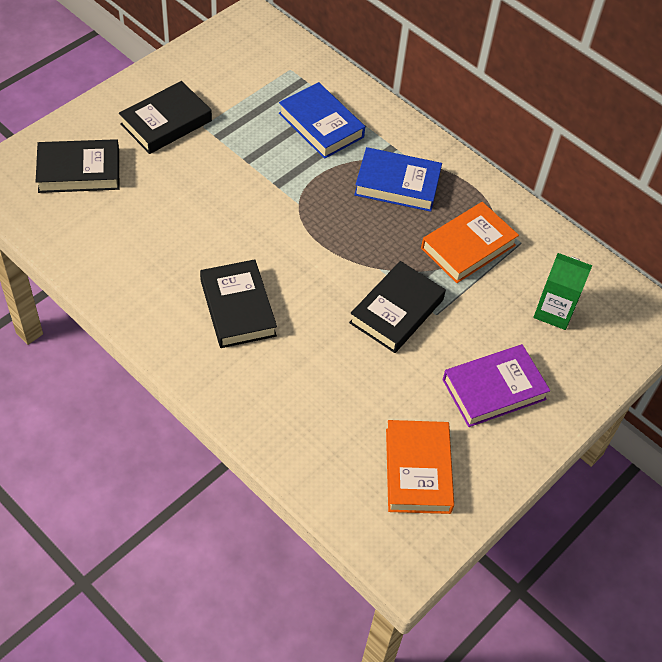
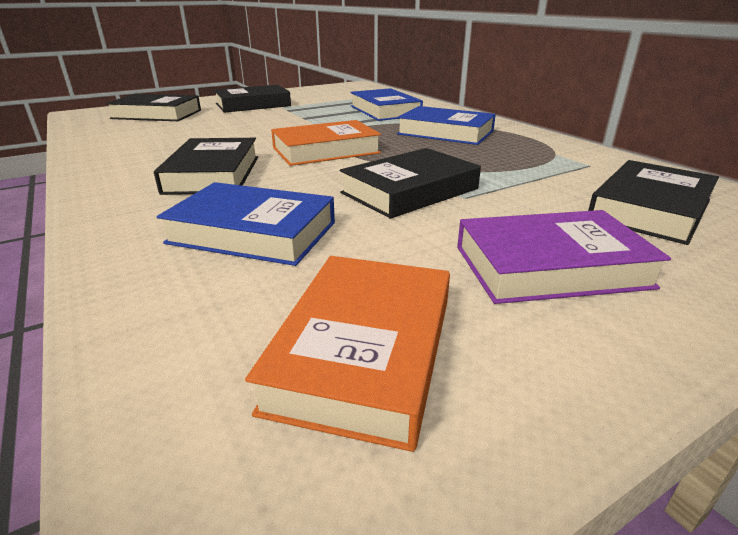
camera: 20 degrees right, 25 degrees down
(316, 386) = (253, 233): none -> blue book
(468, 246) = (519, 163): orange book -> orange book (326, 150)
(554, 311) = (650, 209): green carton -> black book

